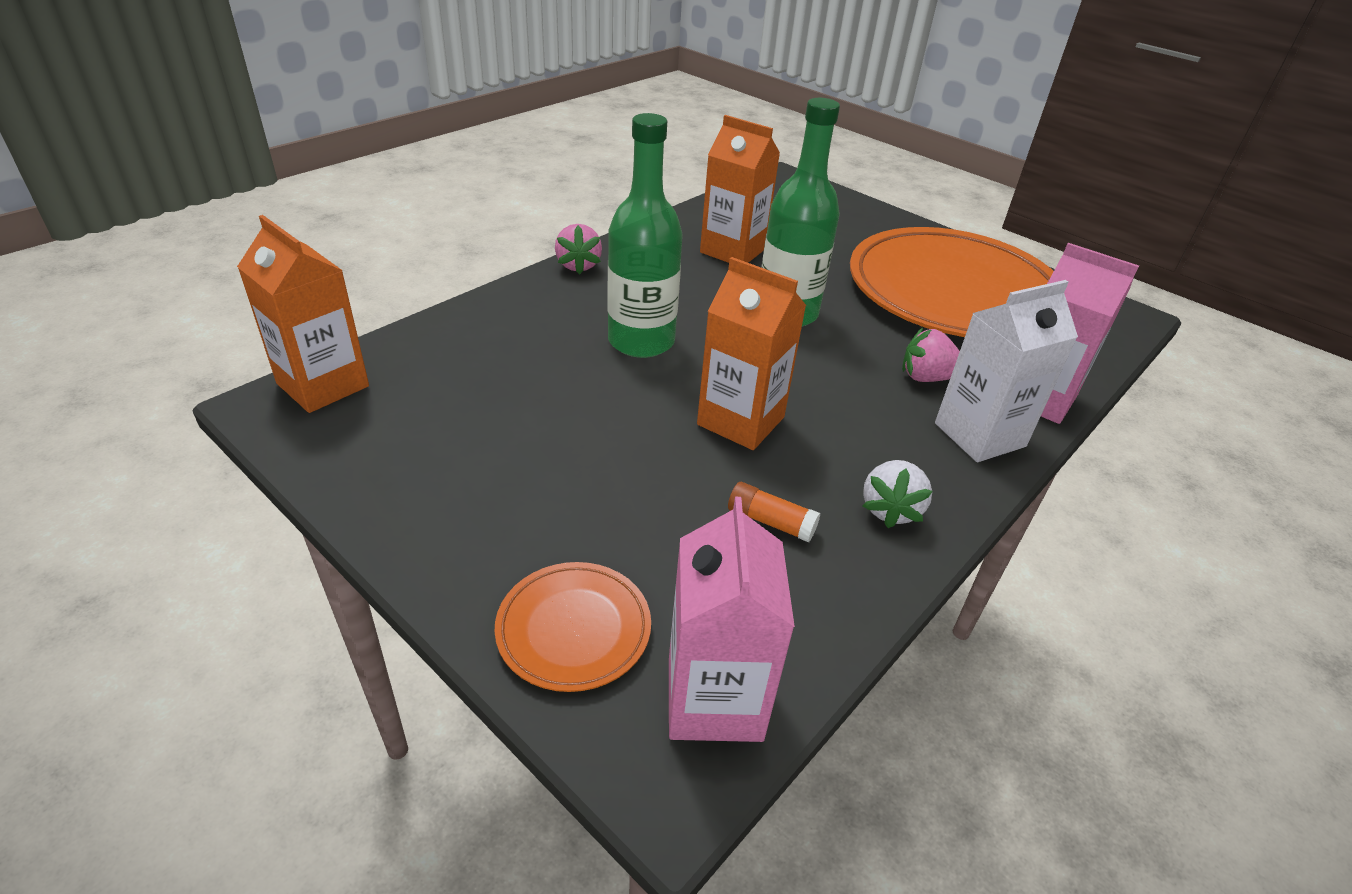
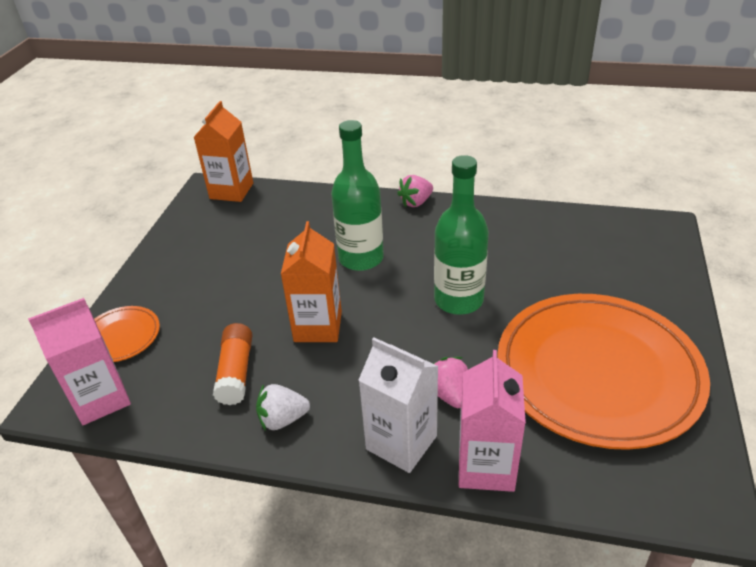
camera: 65 degrees right, 0 degrees up
(732, 251) = (512, 247): orange carton -> none
(770, 521) = (236, 372): orange glue stick -> orange glue stick, size x1.53

